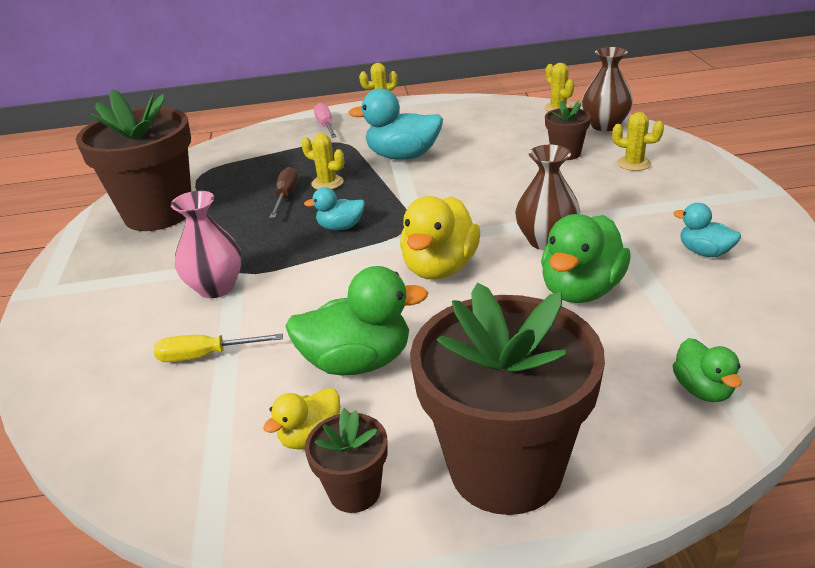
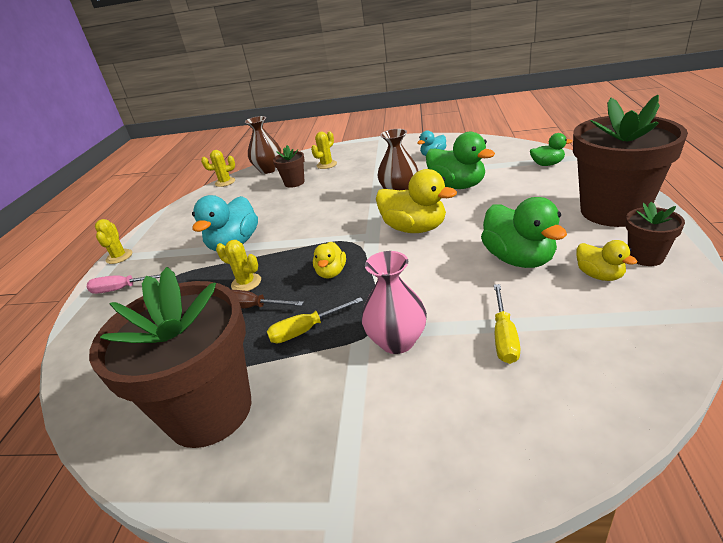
camera: 75 degrees left, 0 degrees up
(245, 233) = (306, 330): none -> yellow screwdriver
(327, 183) = (246, 283): yellow cactus -> yellow cactus turned 75 degrees clockwise
(340, 227) = (331, 272): turquoise duck -> yellow duck
(358, 362) = (519, 259): green duck -> green duck turned 150 degrees clockwise

